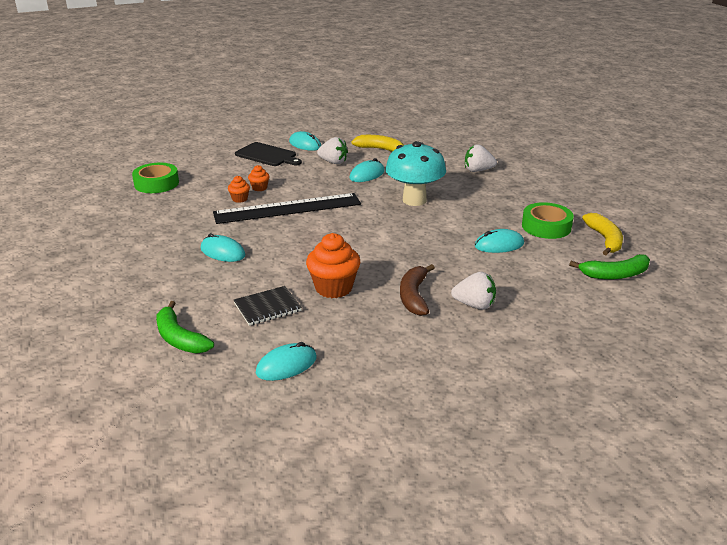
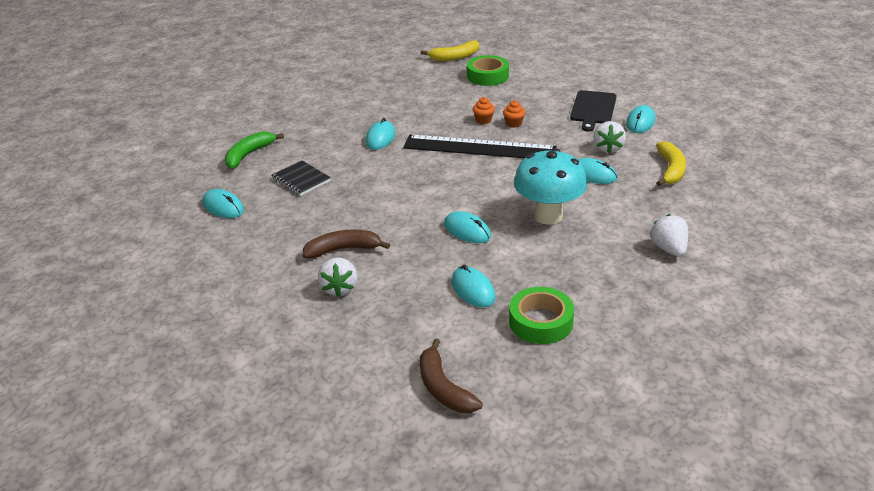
camera: 75 degrees right, 5 degrees up
(287, 209) = (479, 148): black ruler -> black ruler turned 45 degrees counterclockwise
(333, 288) = (342, 204): orange cupcake -> none
(416, 234) = (467, 230): none -> turquoise mouse
(604, 239) = (533, 375): yellow banana -> yellow banana (454, 57)
(615, 274) = (443, 388): green banana -> brown banana

